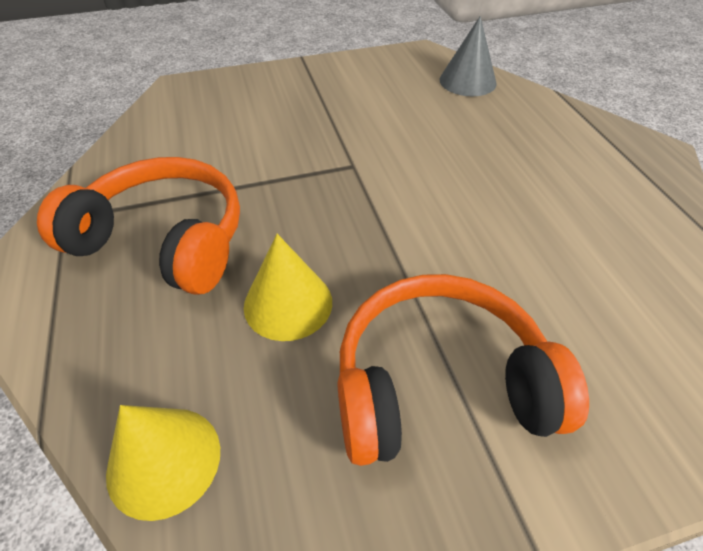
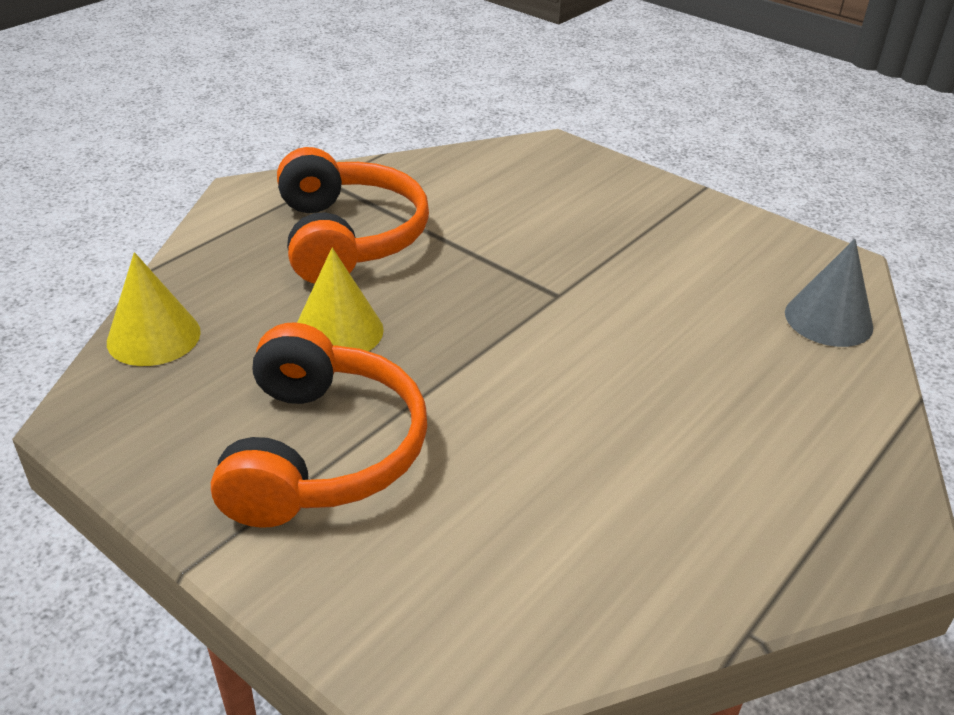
camera: 55 degrees right, 10 degrees down
(439, 384) = (322, 451): orange headphones -> orange headphones turned 45 degrees clockwise

